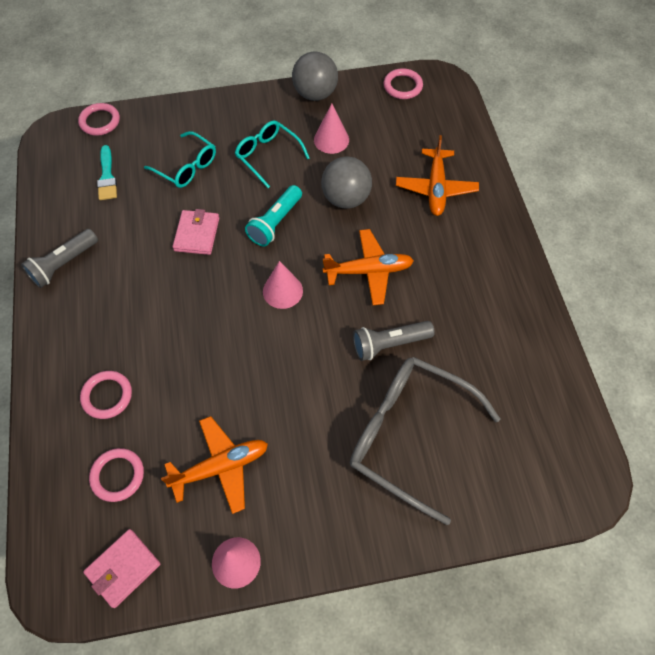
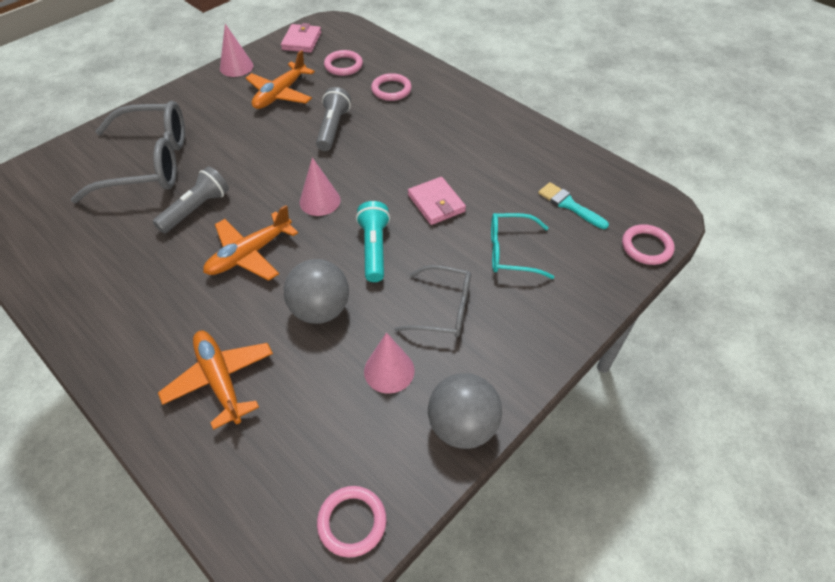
camera: 145 degrees right, 10 degrees down
(63, 264) = (515, 133): grey flashlight -> grey flashlight (333, 128)
(267, 155) = (444, 309): turquoise glasses -> grey glasses

